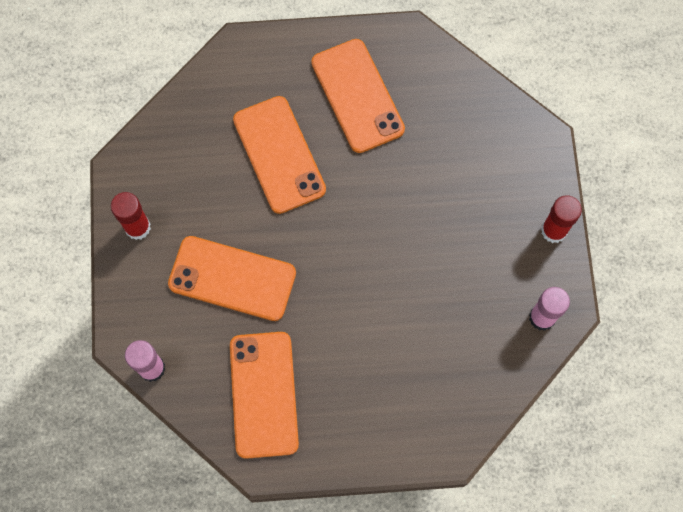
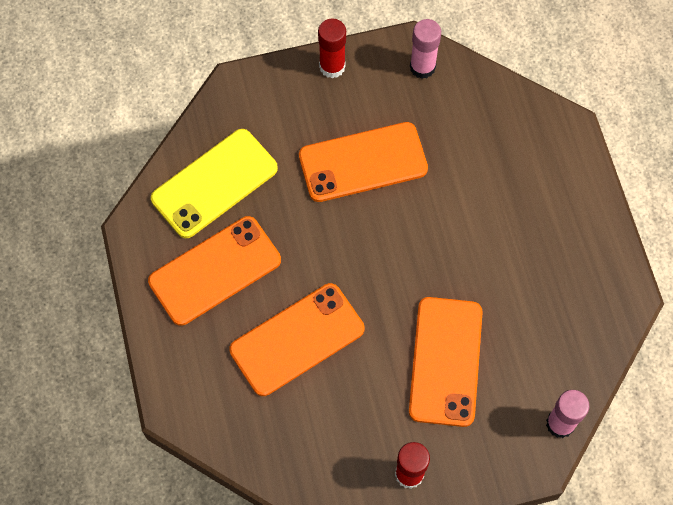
camera: 100 degrees left, 5 degrees down
(264, 394) = (559, 306): orange phone -> orange phone (363, 162)
(444, 107) = (214, 183): none -> yellow phone

